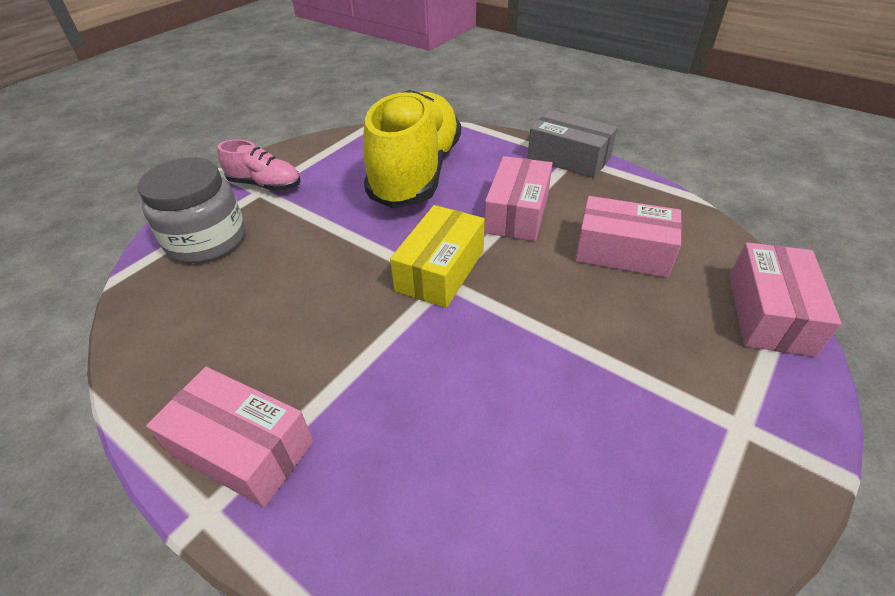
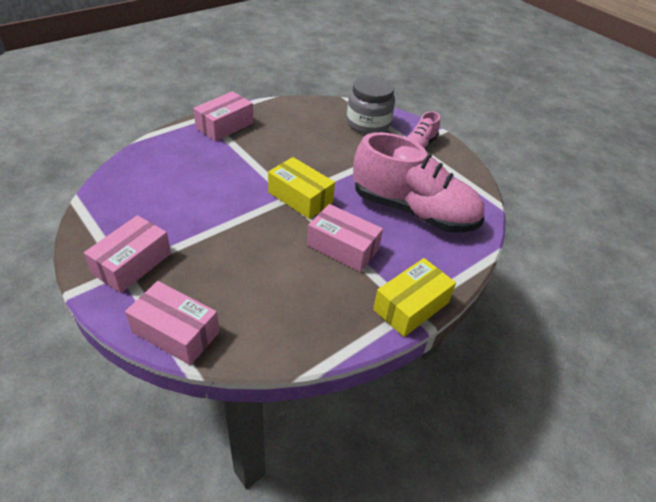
camera: 100 degrees right, 0 degrees up
(416, 173) = (413, 211): yellow shoe -> pink shoe
(568, 158) = (411, 306): grey box -> yellow box
(622, 252) = (274, 285): pink box -> pink box (132, 263)

